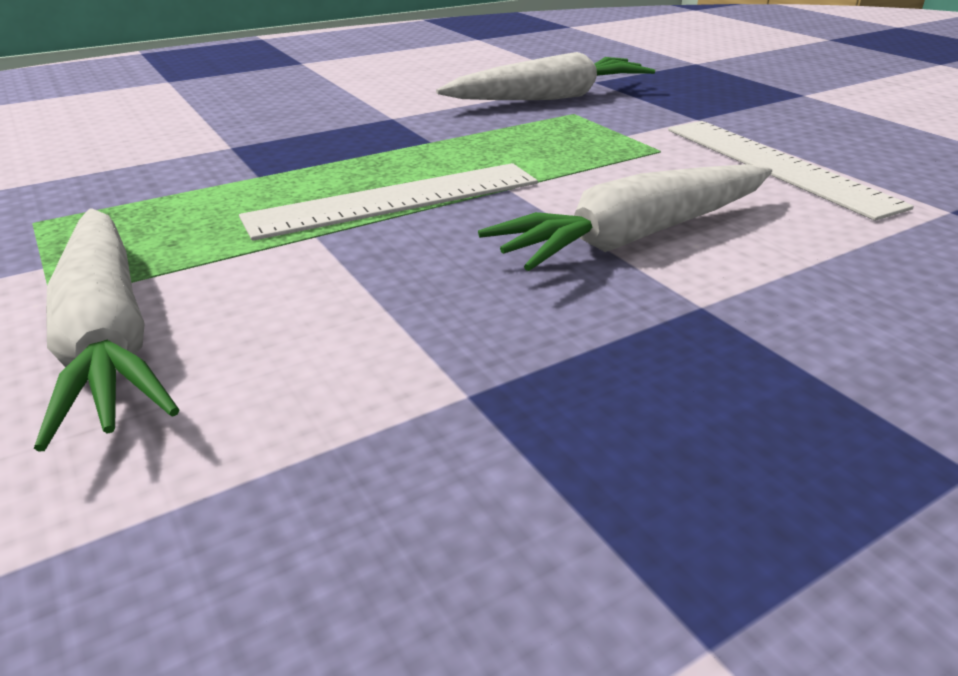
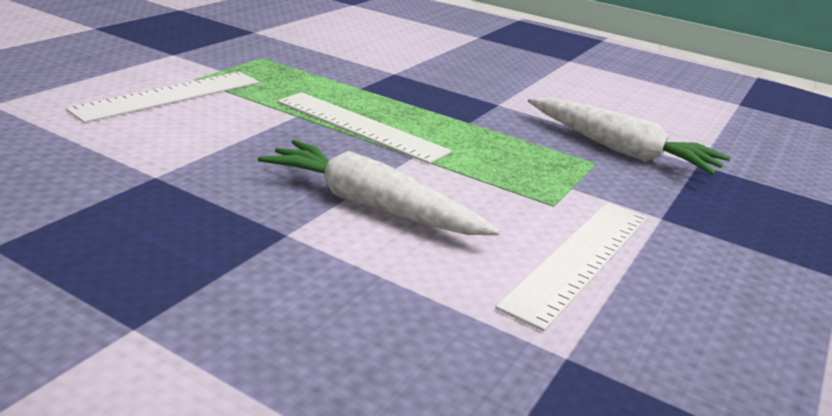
camera: 60 degrees right, 5 degrees down
(107, 336) = (169, 96): white carrot -> white ruler

